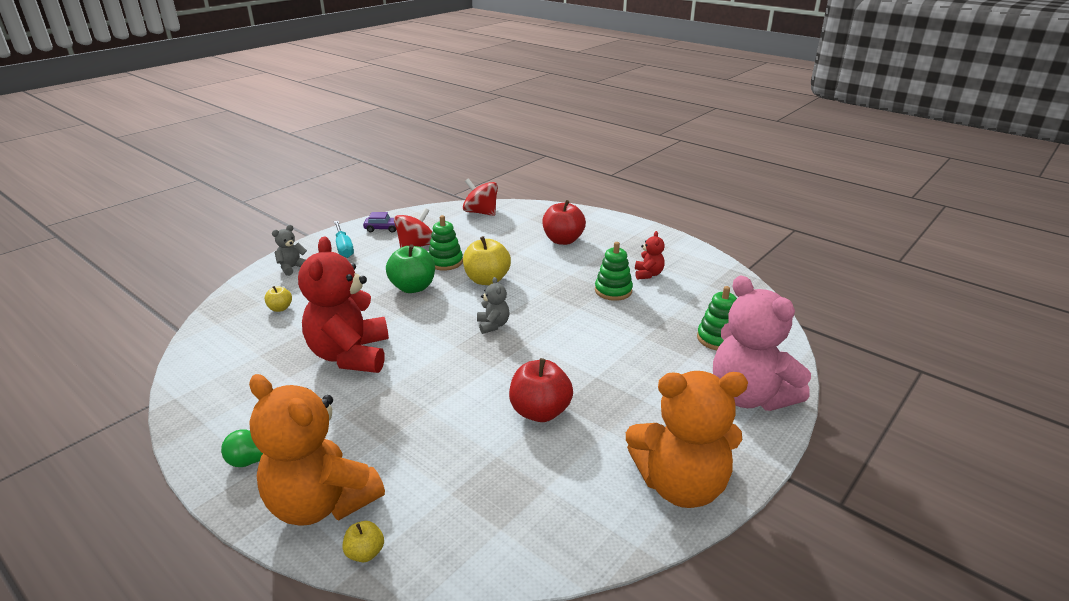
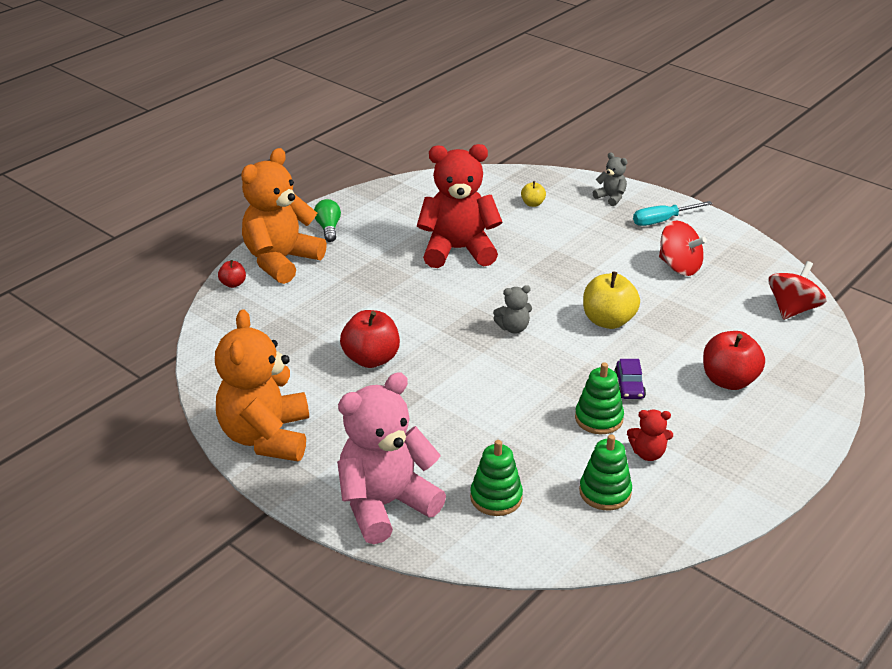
camera: 90 degrees right, 5 degrees up
(365, 553) = (233, 284): yellow apple -> red apple
(383, 228) = (718, 240): purple car -> purple car (629, 386)
(413, 287) = (583, 273): green apple -> none
(445, 262) = (645, 290): green stacking toy -> green stacking toy (605, 492)

